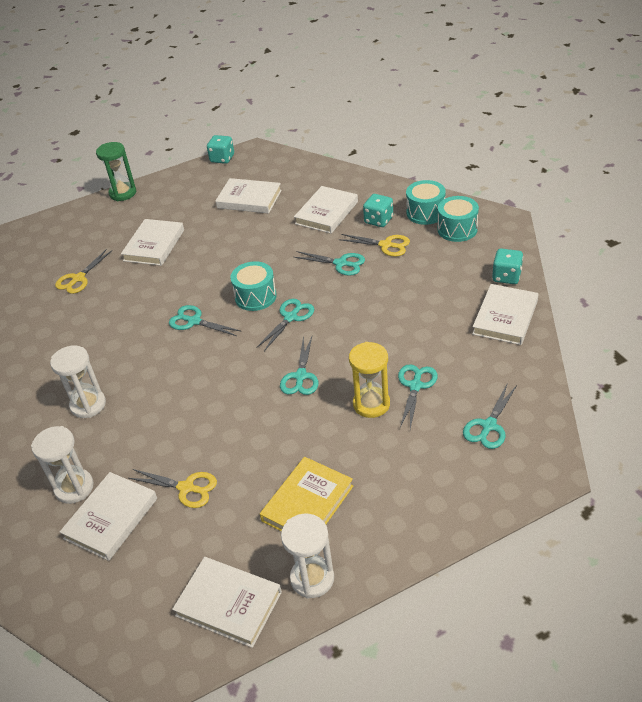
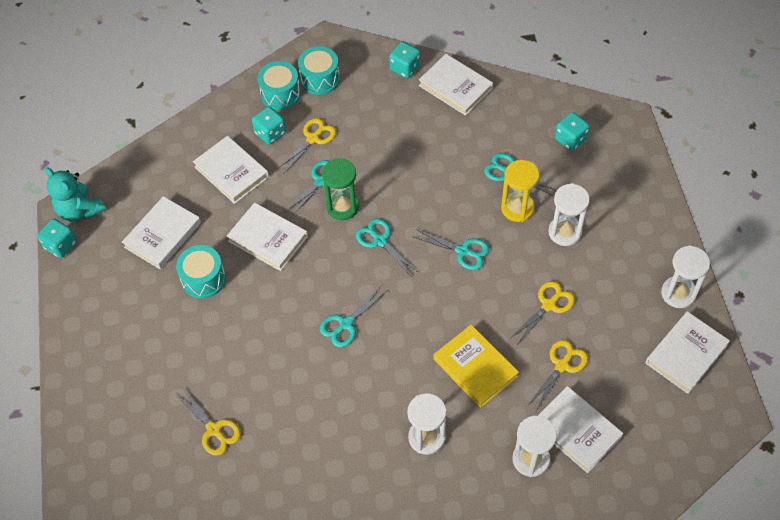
camera: 75 degrees left, 15 degrees up
(123, 193) = (65, 363): green hourglass -> green hourglass (342, 207)
(154, 245) = (194, 343): white book -> white book (268, 239)
(255, 296) = (334, 263): turquoise drum -> turquoise drum (203, 279)
(256, 156) = (80, 210): none -> turquoise teddy bear
(257, 459) = (548, 305): none -> yellow scissors
(307, 503) = (607, 280): yellow book -> yellow book (475, 368)
(357, 451) = (565, 232): none -> white hourglass
(489, 426) = (570, 139): turquoise scissors -> turquoise dice

